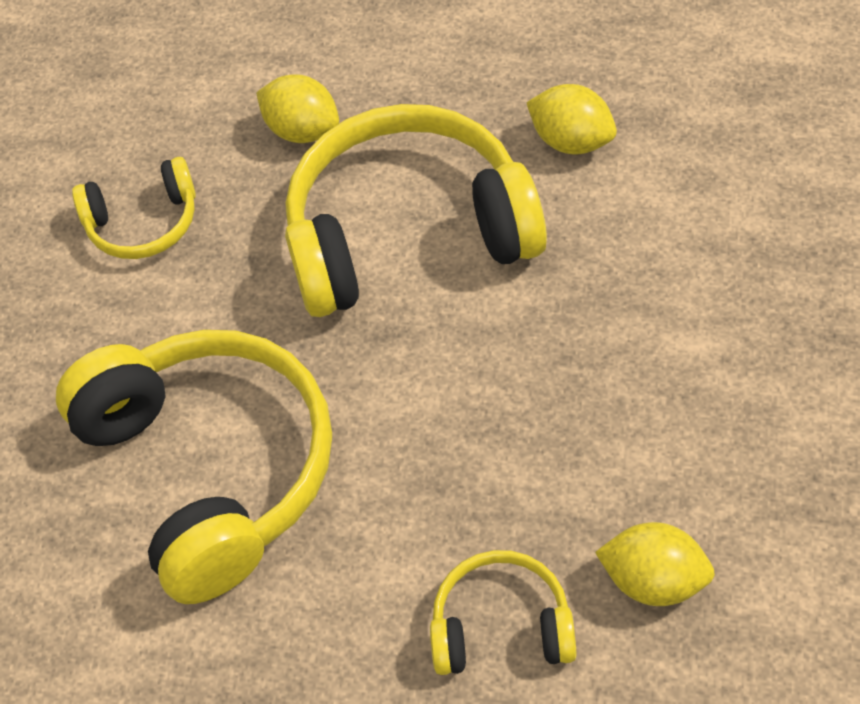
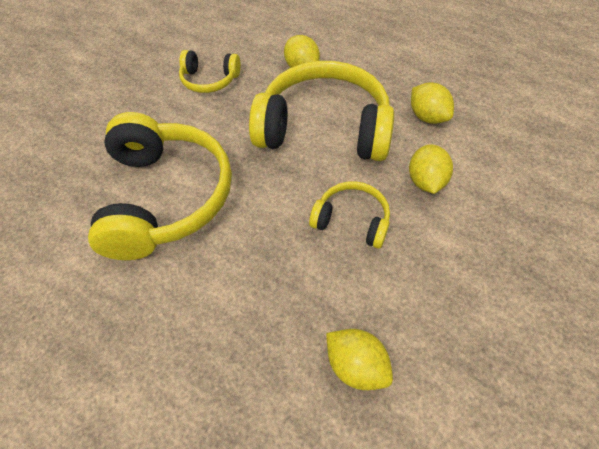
camera: 20 degrees right, 0 degrees up
(501, 626) = (256, 348): yellow headphones -> yellow headphones (352, 220)
(622, 259) = (425, 181): none -> yellow lemon

